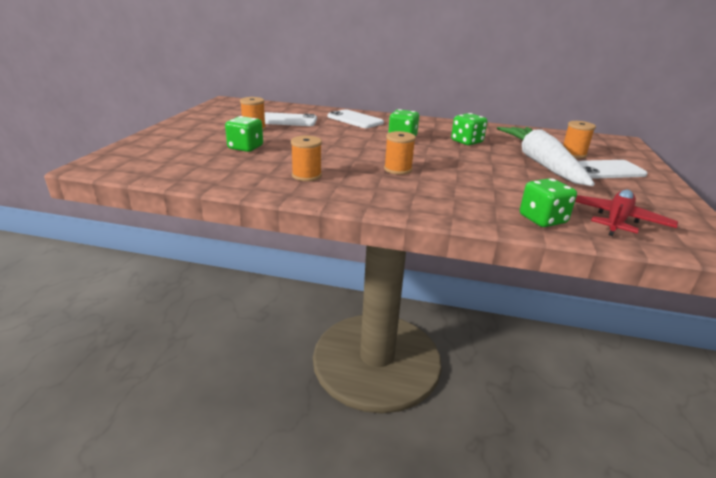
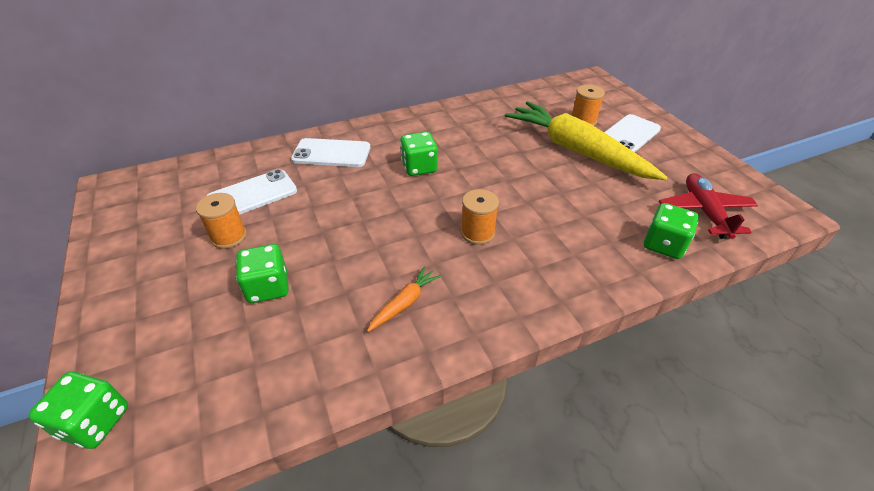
camera: 35 degrees left, 15 degrees up
(306, 175) = (404, 303): orange spool -> orange carrot
(466, 142) = (484, 143): green dice -> green dice (95, 422)
(541, 163) = (576, 150): white carrot -> yellow carrot

